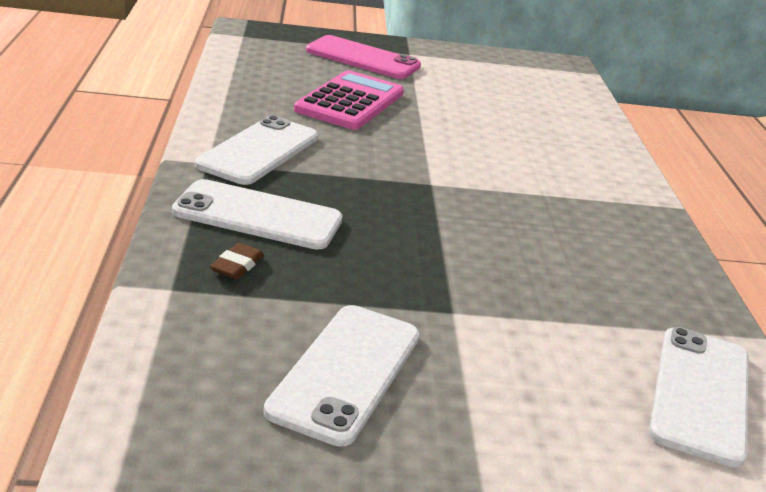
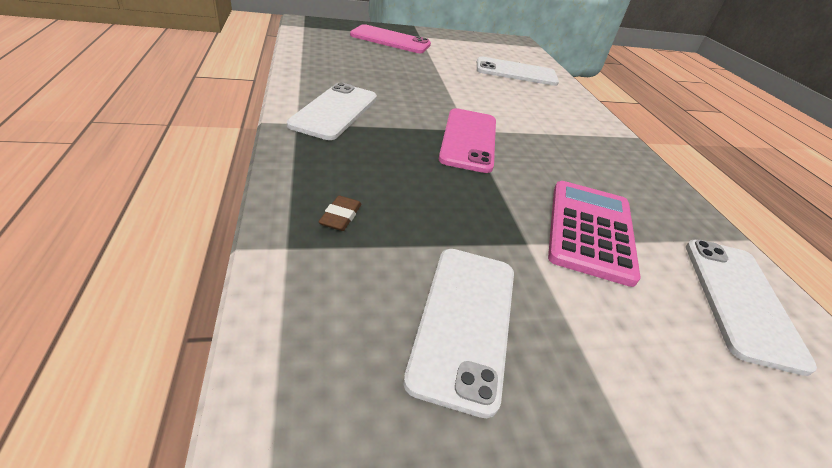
camera: 10 degrees left, 10 degrees up
(258, 216) = (347, 167): white phone -> white phone (516, 72)
(350, 102) = (391, 70): pink calculator -> pink calculator (590, 230)
(426, 195) = (469, 140): none -> pink phone

